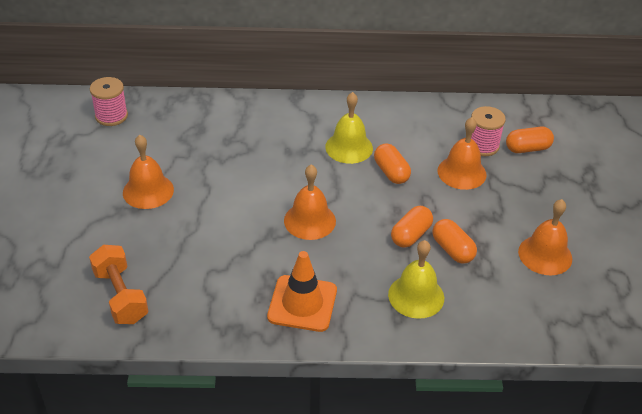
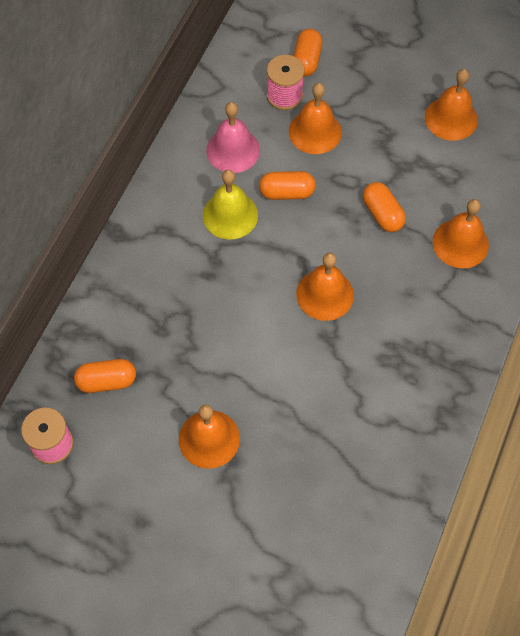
camera: 65 degrees left, 20 degrees up
(120, 296) = (360, 509): orange dumbbell -> none
(302, 303) = (434, 343): orange traffic cone -> none
(409, 132) = (233, 150): none -> pink bell
(416, 296) = (460, 243): yellow bell -> orange bell
(452, 250) = (415, 188): orange capsule -> orange capsule (107, 381)

